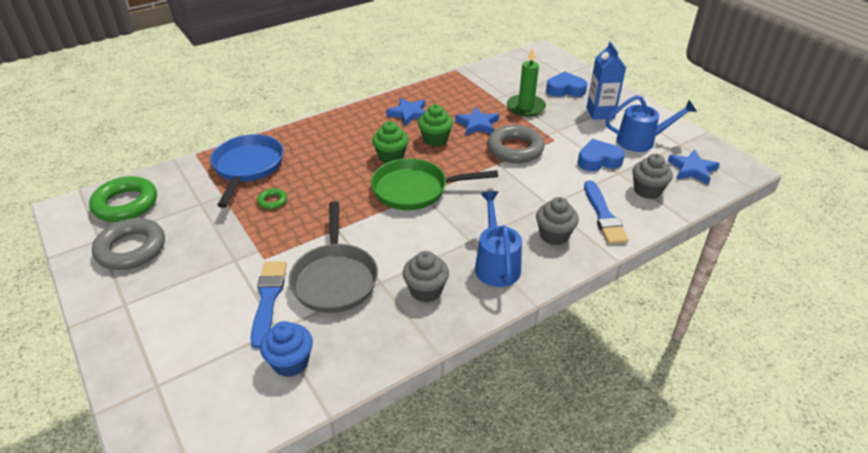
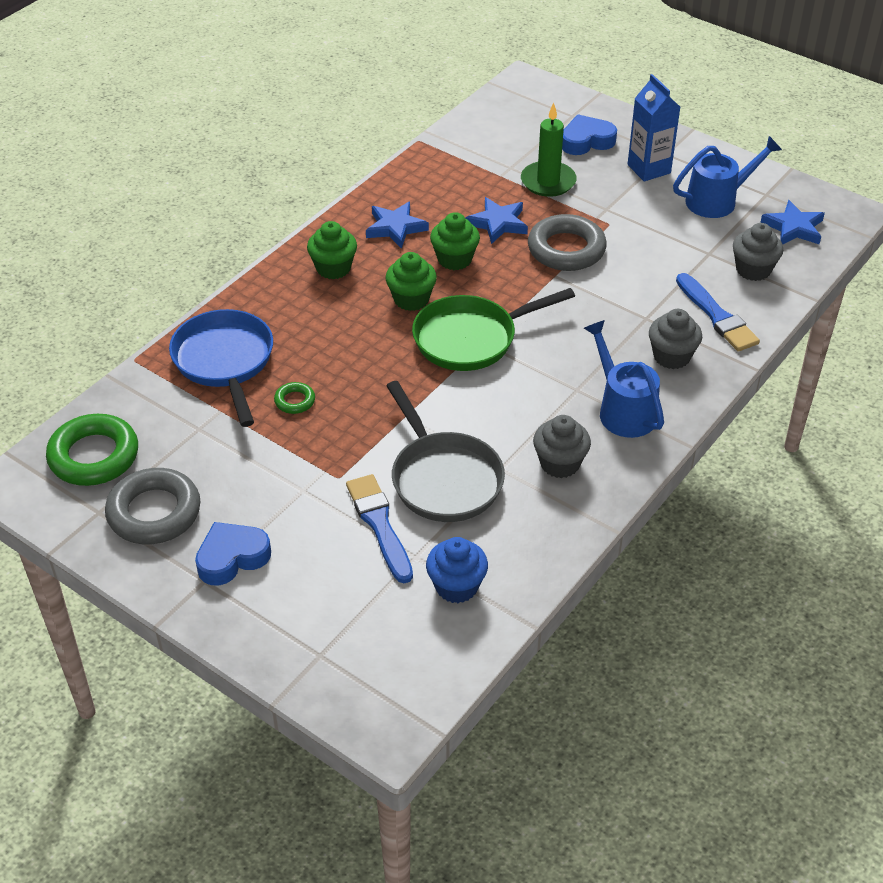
camera: 20 degrees left, 5 degrees up
(354, 128) = (333, 268): none -> green cupcake
(598, 160) = (678, 241): blue heart -> blue heart (232, 558)

